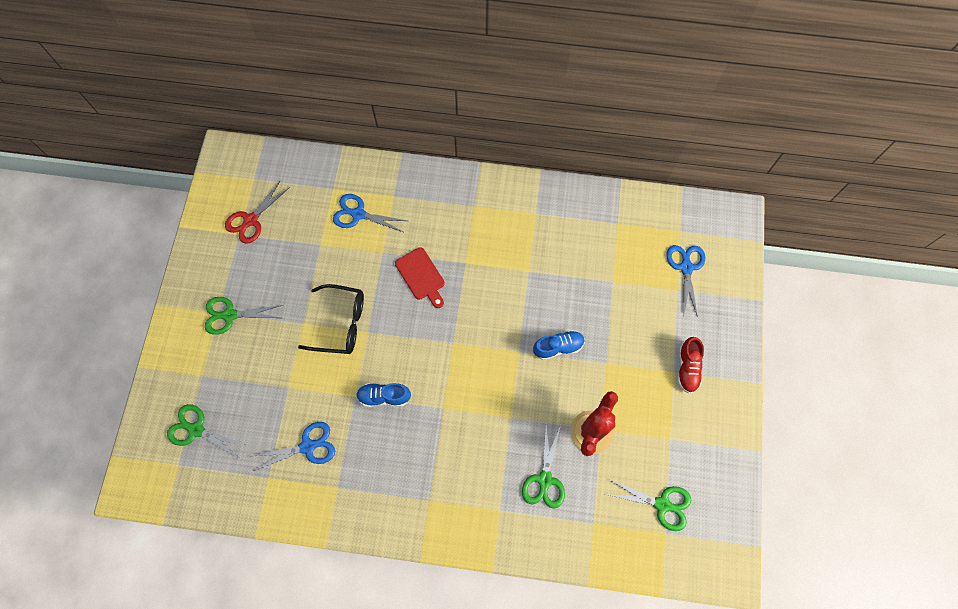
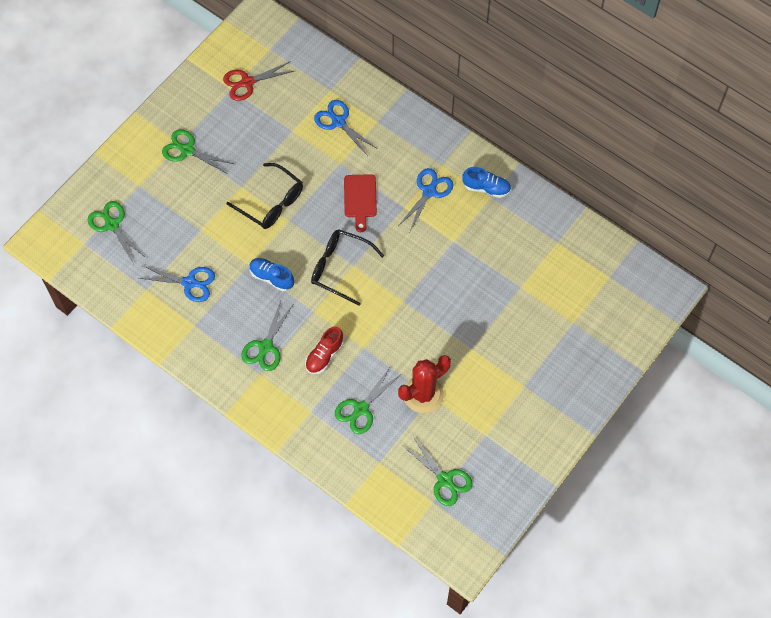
camera: 30 degrees right, 5 degrees down
(419, 469) = (265, 347): none -> green scissors
(442, 352) = (339, 268): none -> black glasses
(558, 347) = (439, 315): blue shoe -> blue shoe (486, 188)
(686, 267) = (593, 309): blue scissors -> blue scissors (429, 191)
(687, 368) = (538, 389): red shoe -> red shoe (324, 355)

